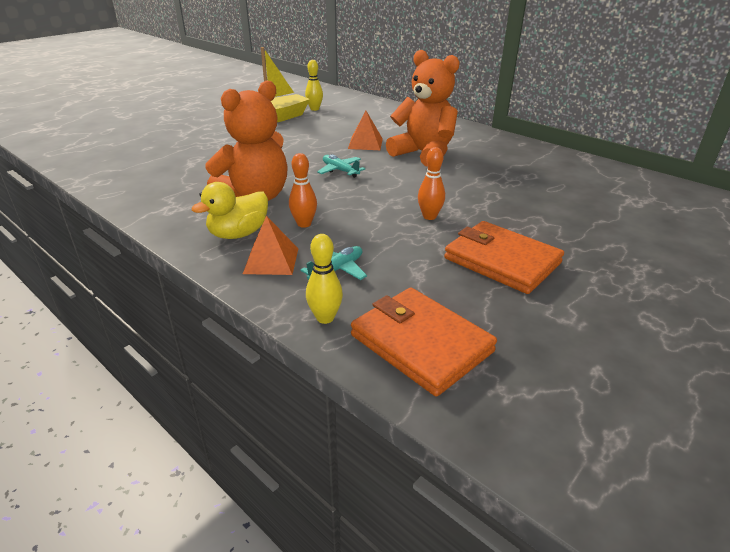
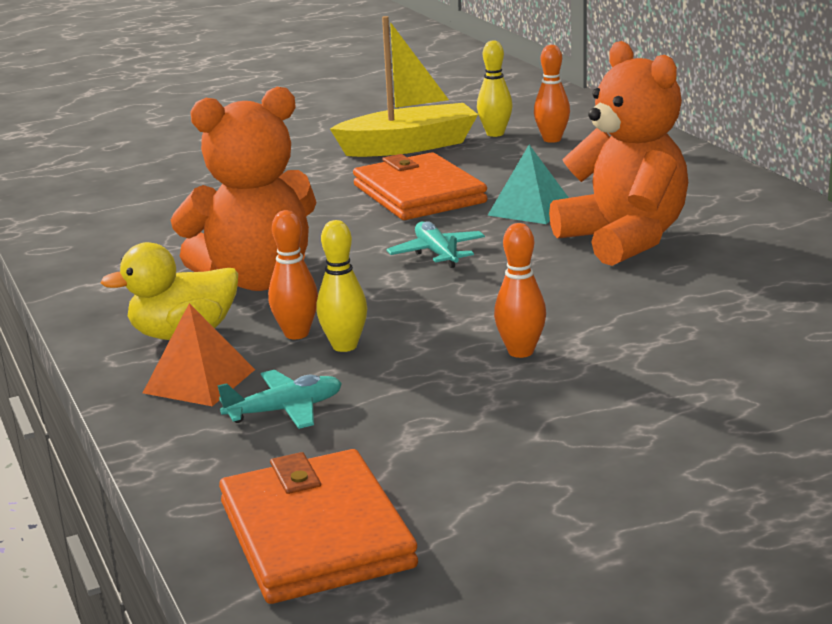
camera: 25 degrees right, 10 degrees down
(325, 318) = (207, 473): yellow bowling pin -> yellow bowling pin (344, 346)
(344, 110) = (552, 139): none -> orange bowling pin
(365, 143) = (530, 209): orange pyramid -> turquoise pyramid
(501, 260) = (576, 442): orange wallet -> orange wallet (419, 194)

